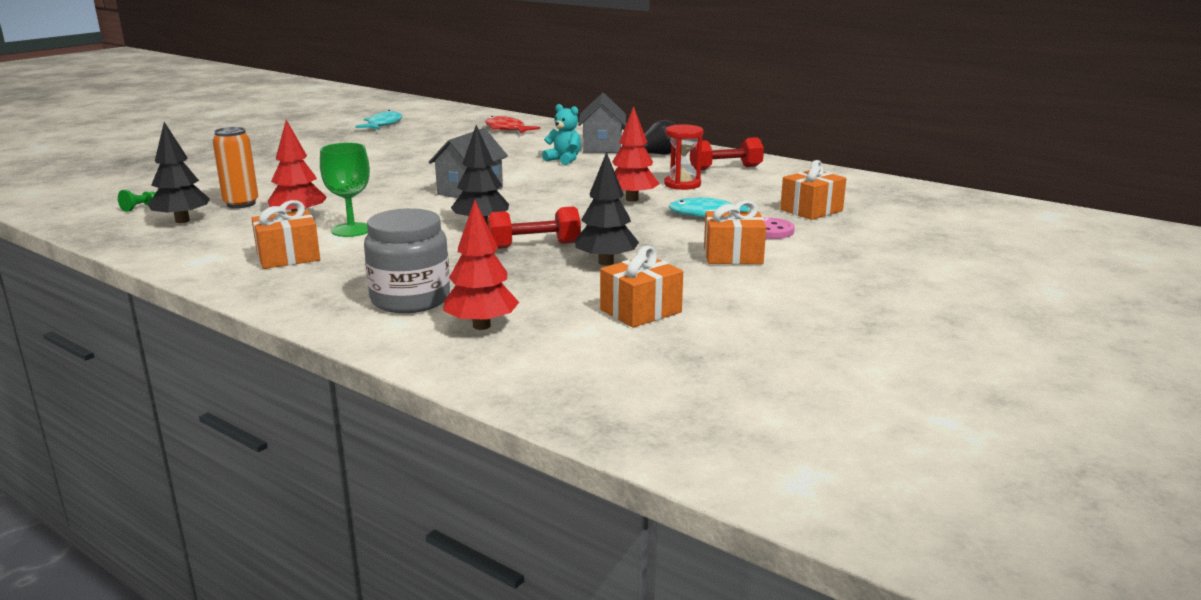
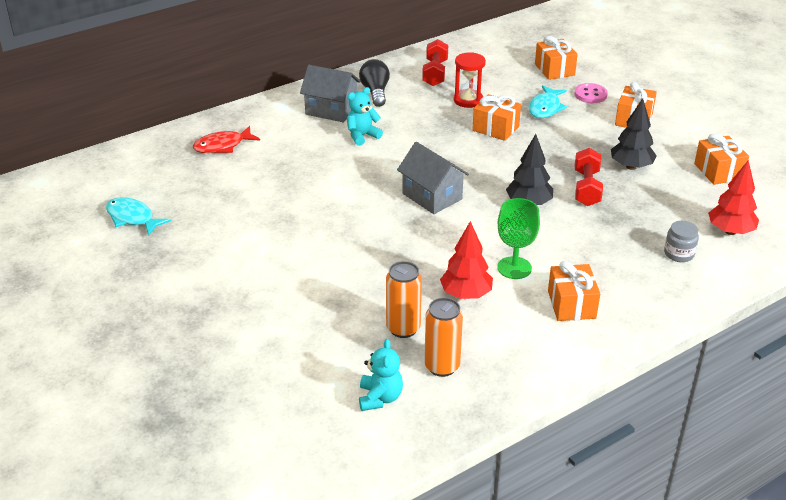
camera: 70 degrees left, 15 degrees up
(140, 207) = (380, 398): green pawn -> turquoise teddy bear
(182, 221) = (442, 366): black tree -> orange can
(410, 299) = (679, 254): grey jar -> grey jar, size x0.54
(632, 199) = (495, 128): red tree -> orange gift

